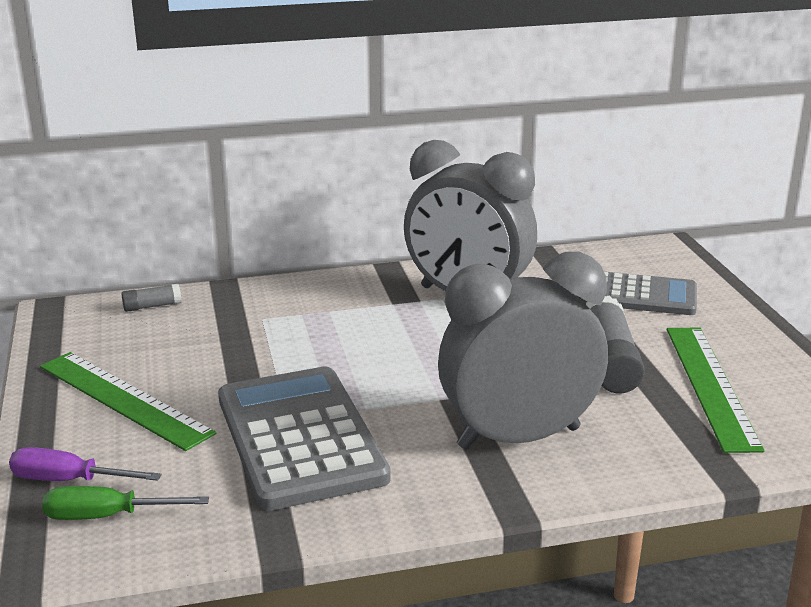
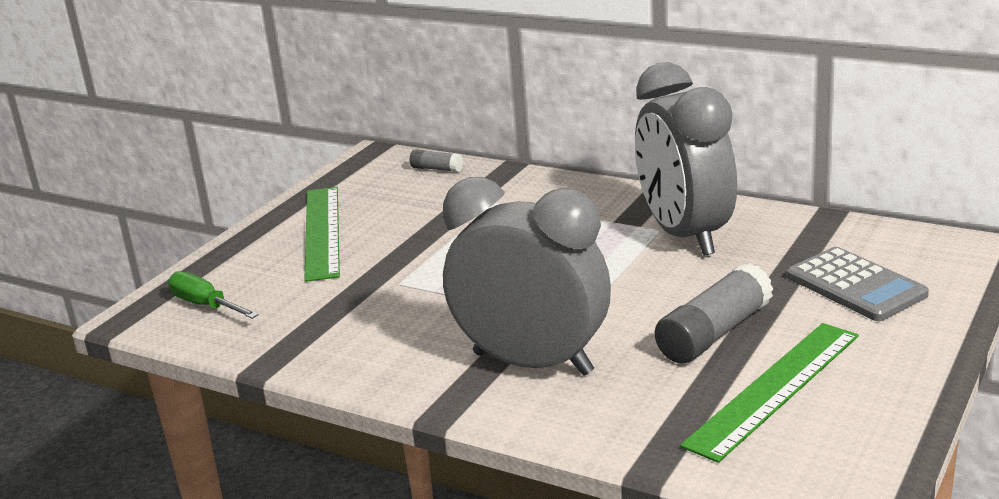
camera: 45 degrees right, 0 degrees up
(69, 480) = (218, 274): purple screwdriver -> none
(300, 438) = (384, 301): grey calculator -> none

